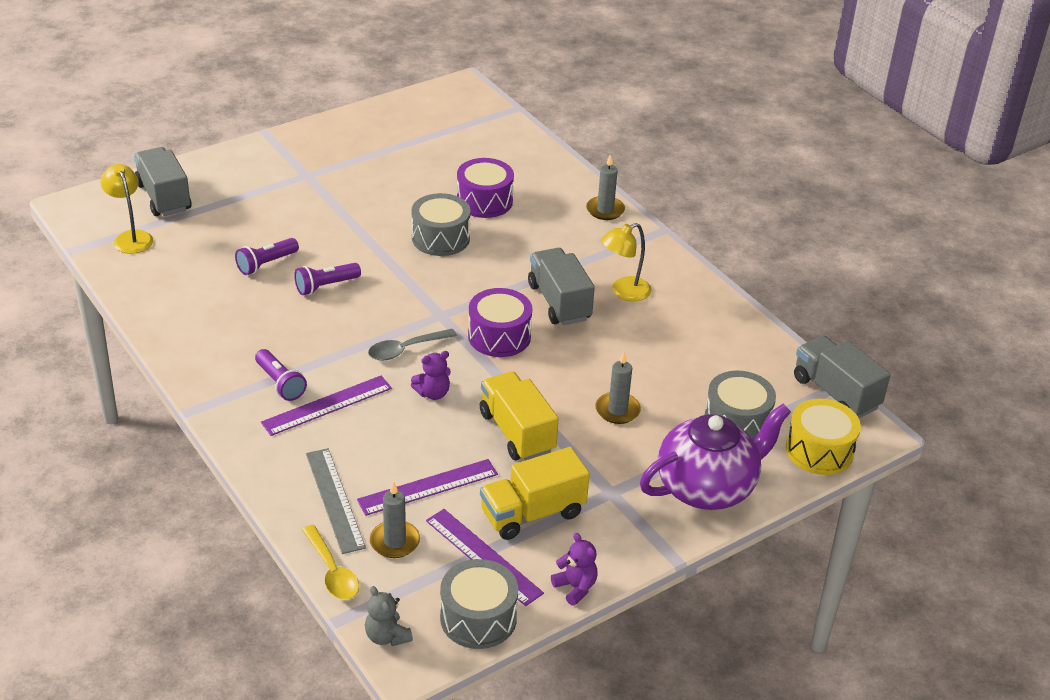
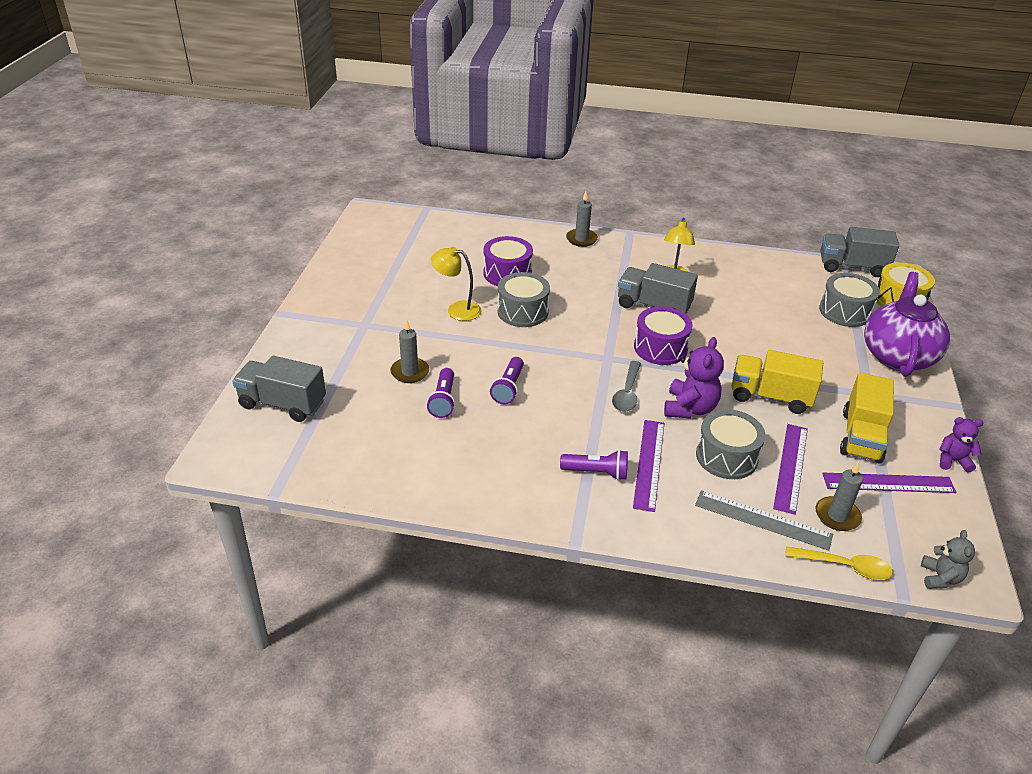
camera: 45 degrees left, 0 degrees up
(131, 237) = (308, 449): yellow lamp -> yellow lamp (457, 310)
(387, 636) = (940, 578): grey teddy bear -> grey teddy bear turned 90 degrees counterclockwise
(433, 393) = (690, 408): purple teddy bear -> purple teddy bear, size x1.61
(478, 618) = (952, 521): grey drum -> grey drum (726, 457)
(617, 410) = (789, 346): grey candle -> grey candle (410, 372)

